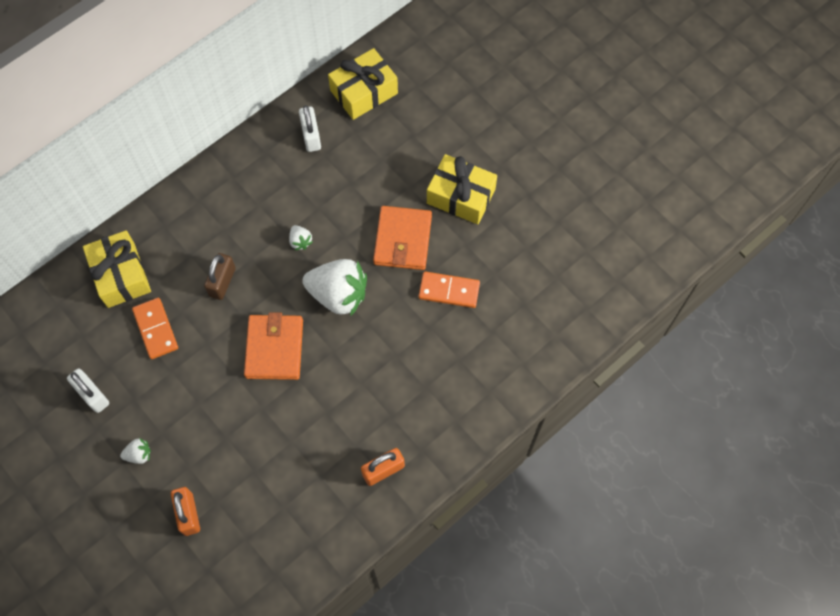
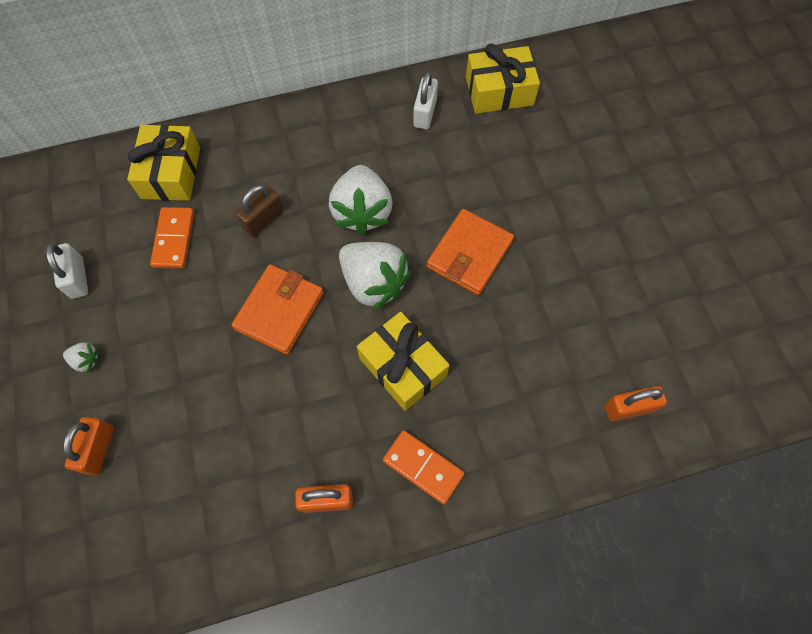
camera: 25 degrees right, 0 degrees up
(300, 241) = (362, 212): white strawberry -> white strawberry, size x2.30
(449, 291) = (494, 330): orange domino -> orange domino (423, 467)
(461, 196) = (553, 234): yellow gift -> yellow gift (403, 367)
(571, 306) = (628, 408): none -> orange padlock

